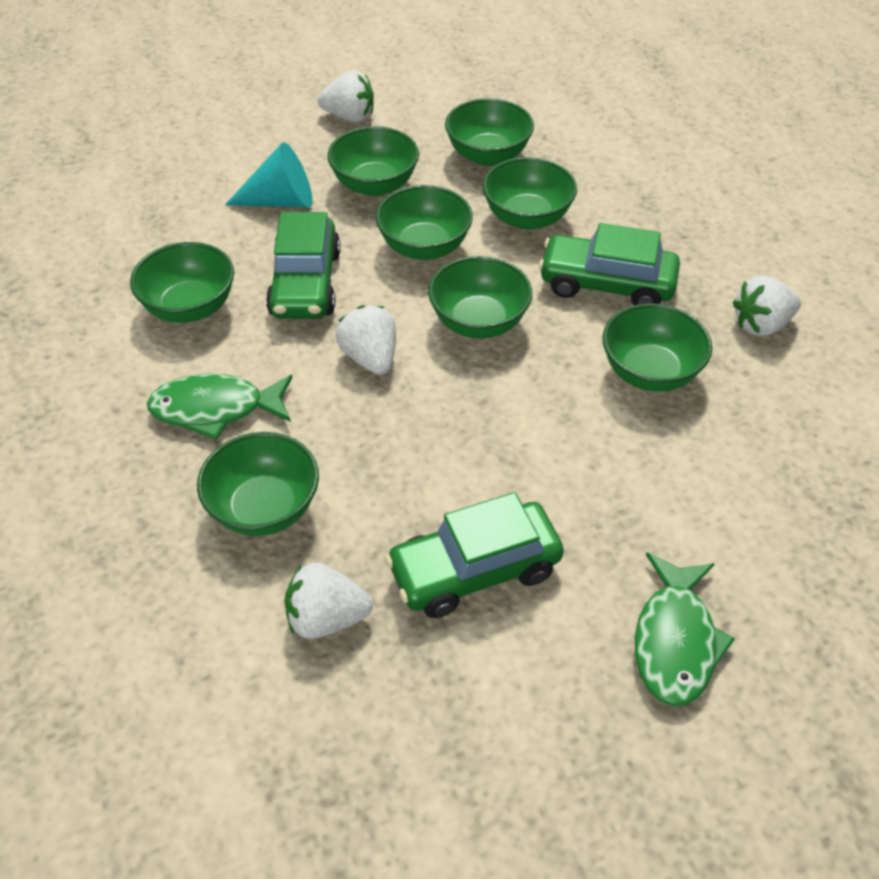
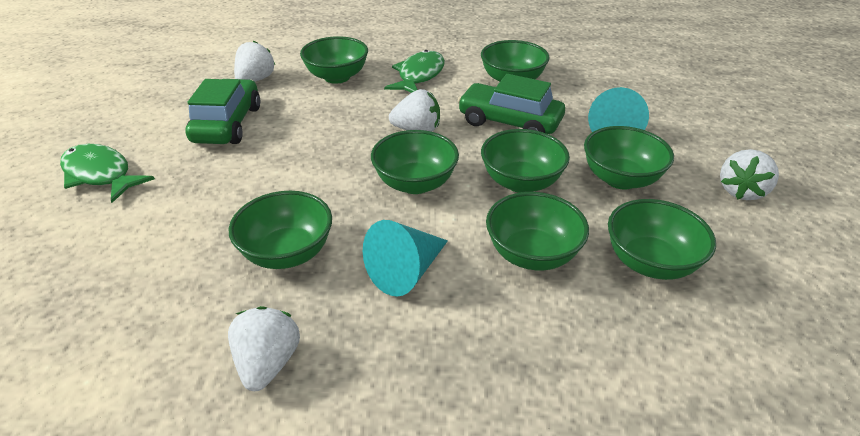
camera: 115 degrees right, 10 degrees down
(606, 284) = (406, 271): green car -> turquoise cone

